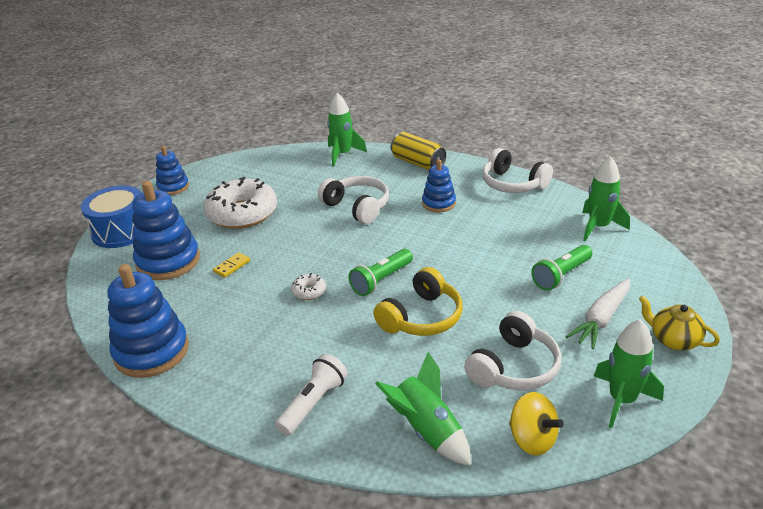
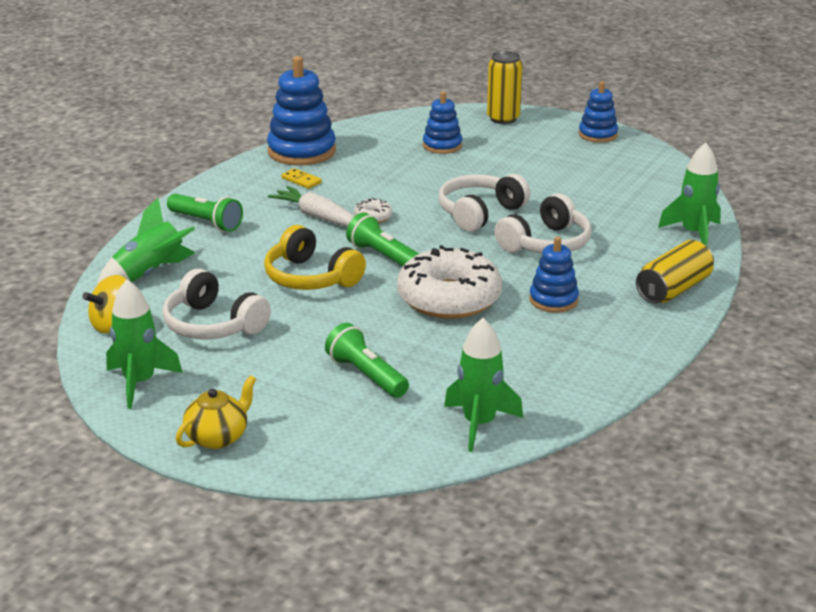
camera: 90 degrees right, 5 degrees down
(121, 231) = (503, 119): blue drum -> yellow can
(168, 261) = (442, 146): blue stacking toy -> blue stacking toy, size x0.58
(232, 266) = (427, 176): yellow domino -> yellow domino (301, 180)
(242, 213) = (535, 176): white donut -> white donut (449, 298)
(313, 403) = (206, 222): white flashlight -> green flashlight
(512, 184) = (609, 364): white headphones -> white headphones (479, 213)
(601, 319) = (272, 392): white carrot -> white carrot (319, 217)

